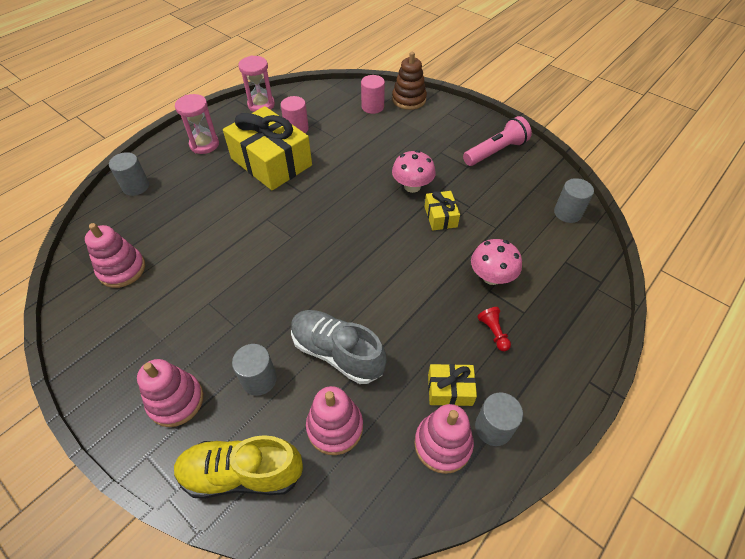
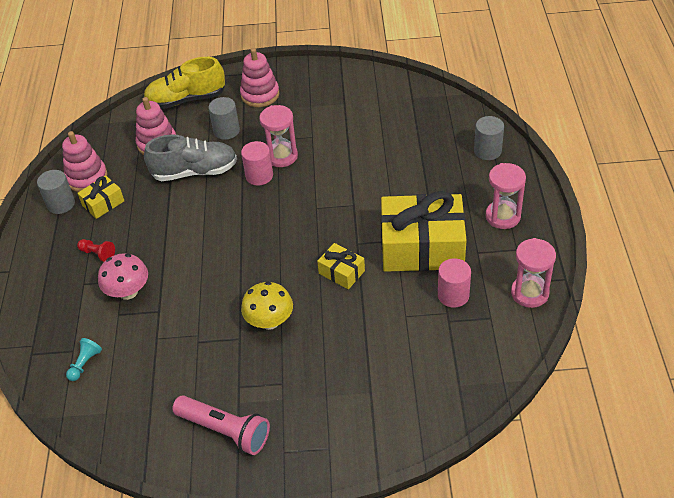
camera: 140 degrees right, 5 degrees down
(122, 269) = (396, 111): pink stacking toy -> none
(242, 473) = (186, 99): yellow shoe -> yellow shoe turned 150 degrees counterclockwise
(254, 304) = (281, 156): none -> pink hourglass
(372, 107) = (419, 386): pink cylinder -> pink cylinder (259, 176)
(409, 99) = (394, 432): brown stacking toy -> none
(412, 186) = (269, 321): pink mushroom -> yellow mushroom
(440, 216) = (215, 311): yellow gift -> yellow gift (341, 272)
(495, 151) = (225, 431): pink flashlight -> pink flashlight turned 75 degrees counterclockwise
(561, 245) = (85, 364): none -> turquoise pawn
(567, 213) = (97, 405): grey cylinder -> none

